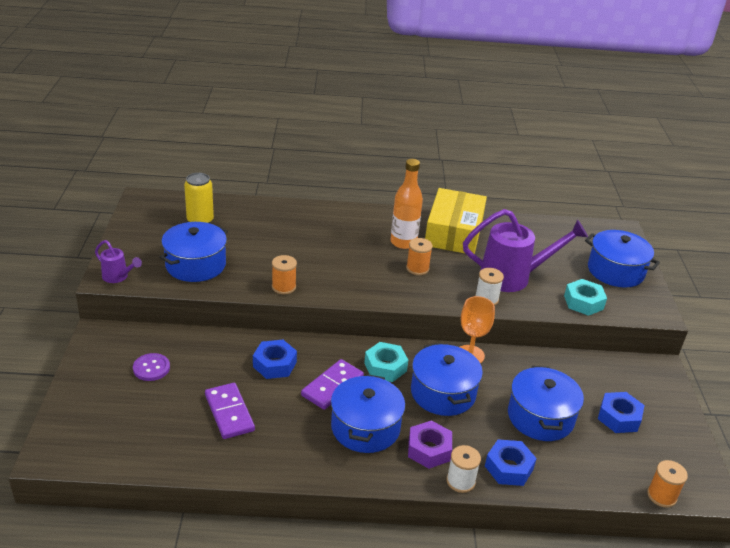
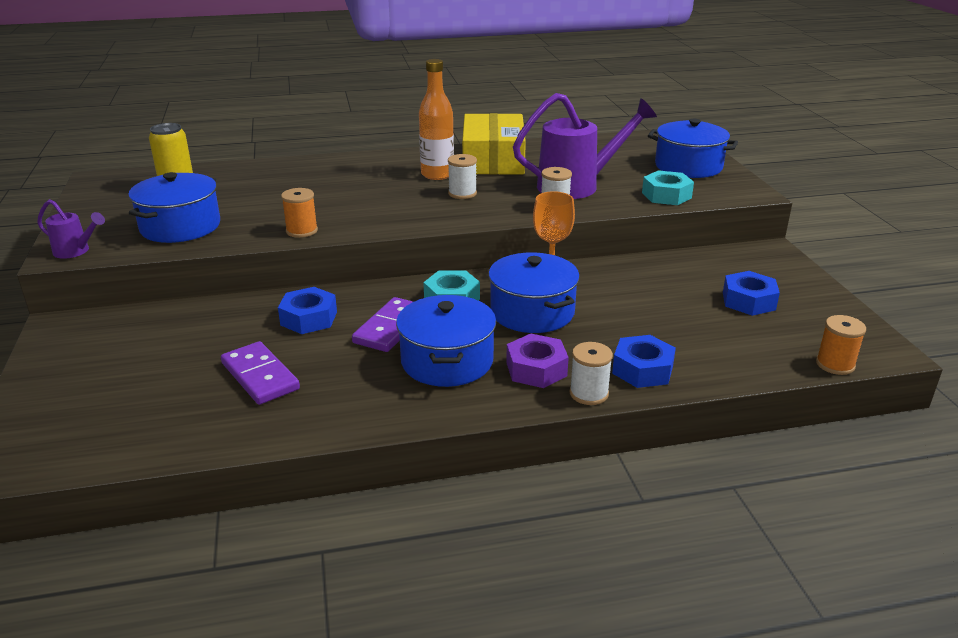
camera: 10 degrees left, 5 degrees down
(151, 368) = (140, 348): purple button -> none
(417, 268) = (462, 193): orange spool -> white spool
(540, 417) = (658, 315): blue pot -> none

